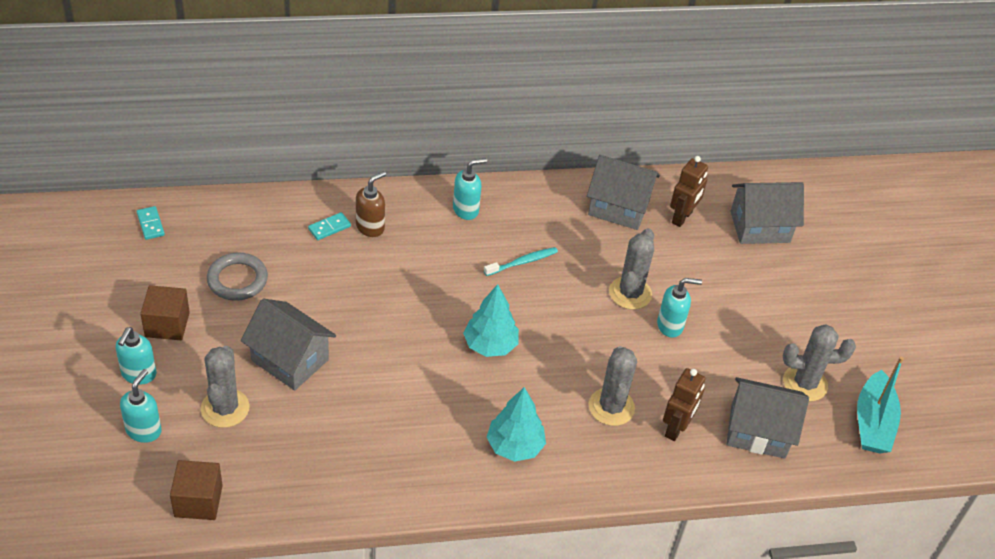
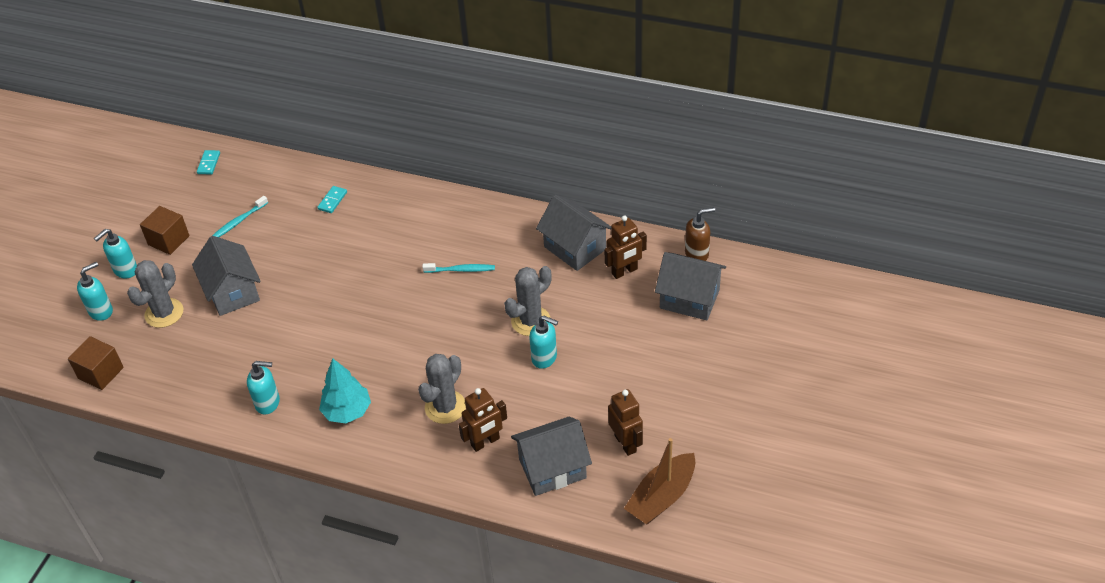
camera: 35 degrees right, 0 degrees up
(237, 280) = (239, 221): grey ring -> turquoise toothbrush
(329, 227) = (332, 201): turquoise domino -> turquoise domino turned 60 degrees counterclockwise
(370, 227) = (363, 209): brown soap dispenser -> brown soap dispenser (697, 254)
(466, 210) = (447, 215): turquoise soap dispenser -> turquoise soap dispenser (268, 403)
(490, 345) = (386, 328): turquoise tree -> none
(758, 432) = (552, 468): grey house -> grey house turned 60 degrees counterclockwise
(805, 383) = (625, 443): grey cactus -> brown robot
(873, 423) = (661, 497): turquoise boat -> brown boat

